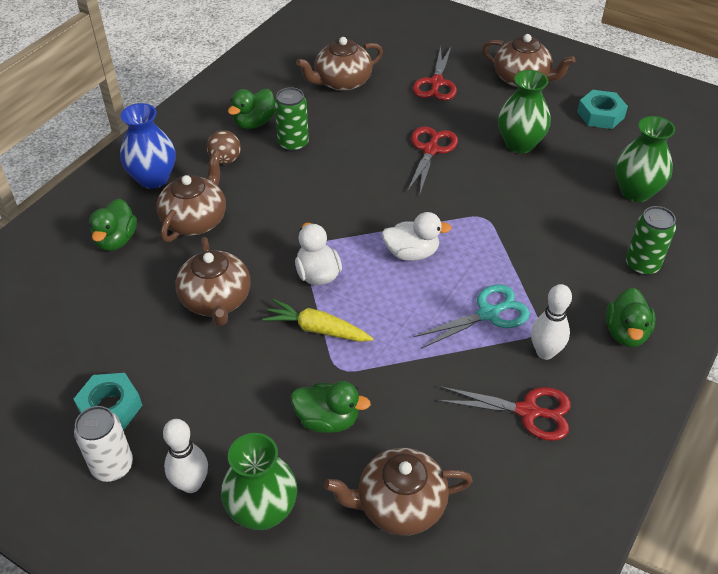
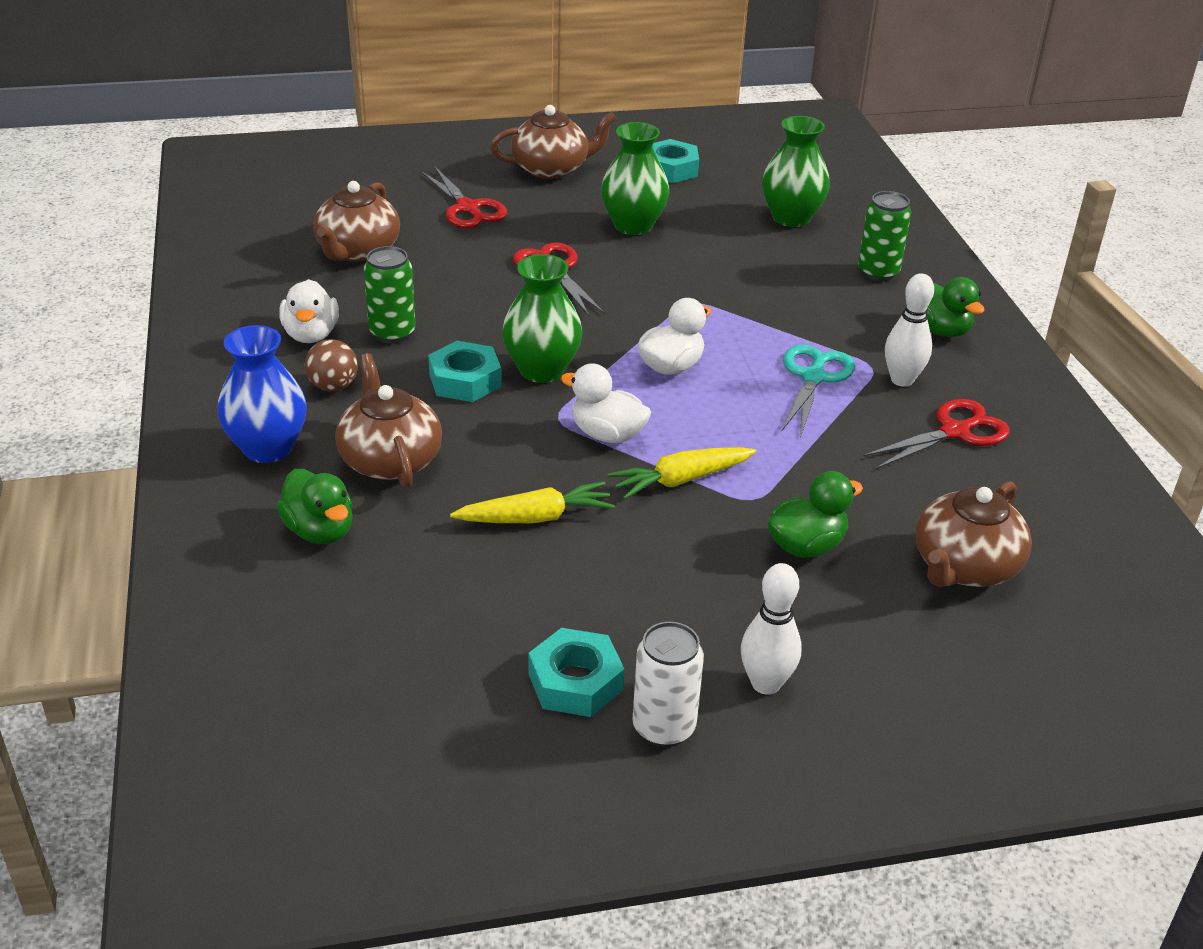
camera: 45 degrees left, 10 degrees down
(216, 300) = (536, 517): brown teapot -> yellow carrot
(254, 123) = (311, 335): green duck -> white duck
(262, 511) = (864, 655): green vase -> green vase (542, 370)
(291, 194) = (465, 380): none -> turquoise nut

